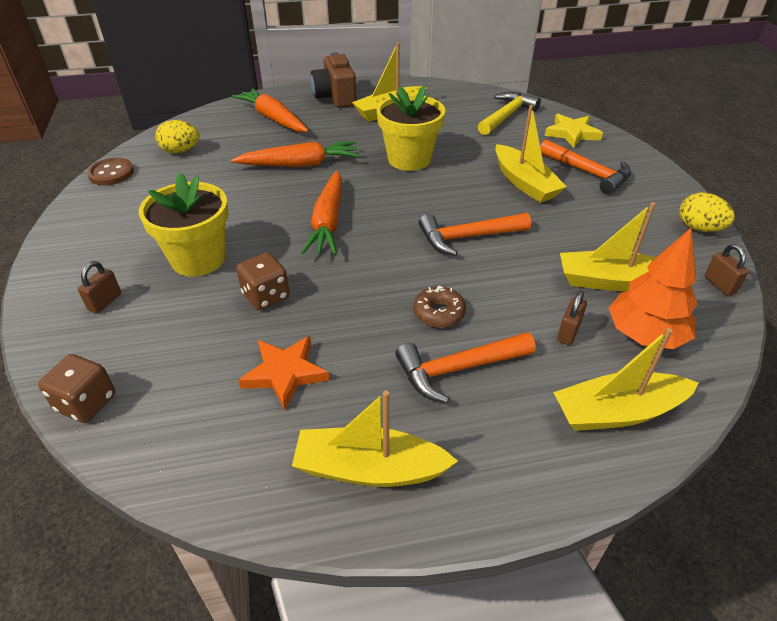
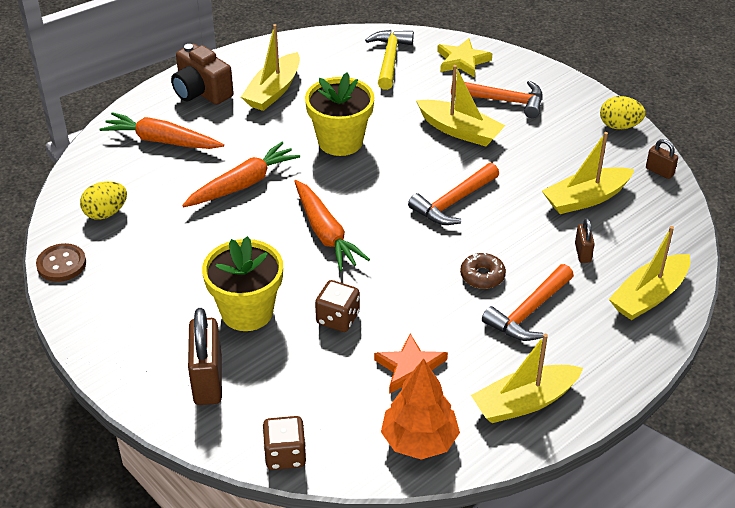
camera: 30 degrees left, 0 degrees up
(105, 302) = (208, 380): brown padlock -> brown padlock, size x1.98
(645, 335) = (633, 233): orange tree -> orange tree (419, 441)

